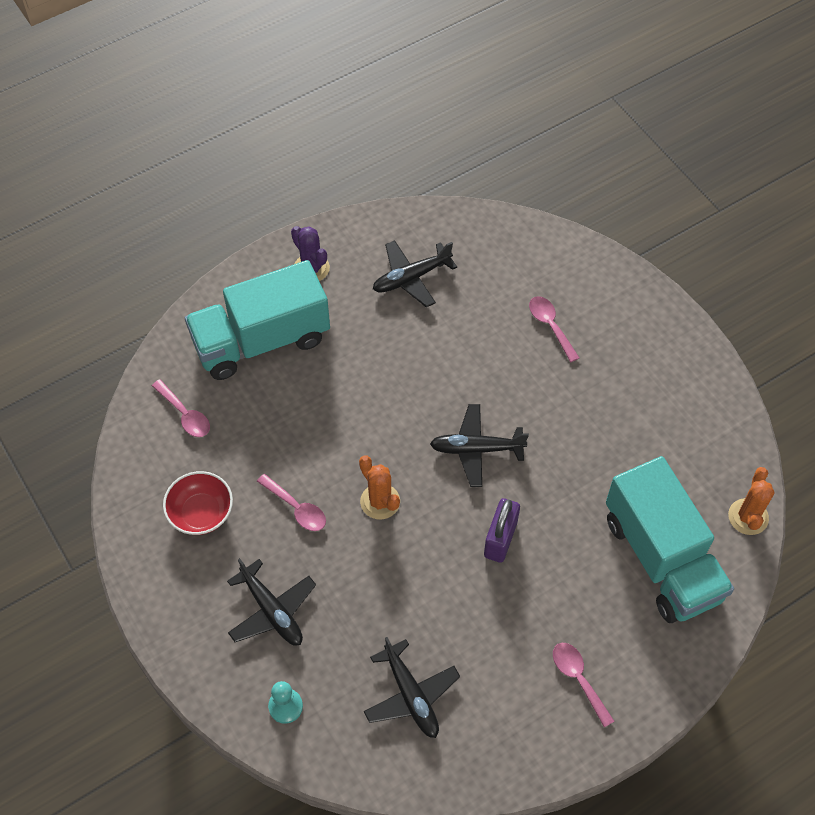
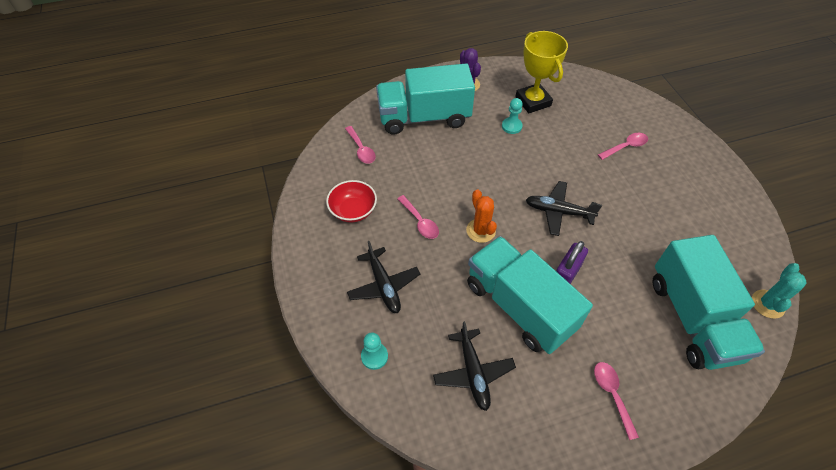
camera: 15 degrees right, 5 degrees down
(389, 327) = (511, 126): none -> turquoise pawn
(411, 278) = (533, 101): black plane -> yellow trophy
(450, 595) = (519, 306): none -> turquoise truck
(550, 326) = (625, 147): pink spoon -> pink spoon turned 75 degrees clockwise
(748, 517) = (767, 304): orange cactus -> turquoise cactus

